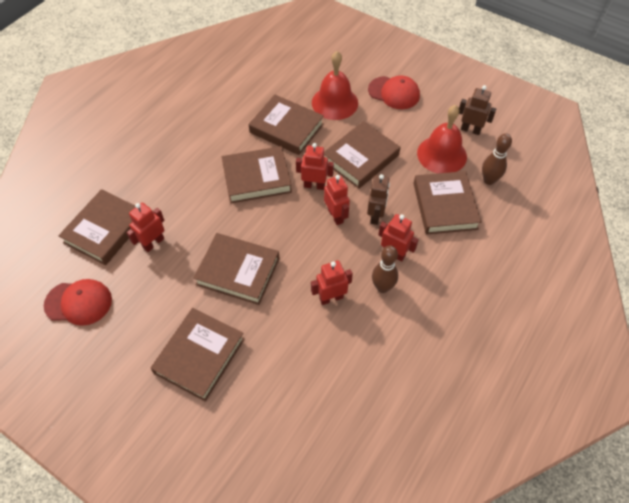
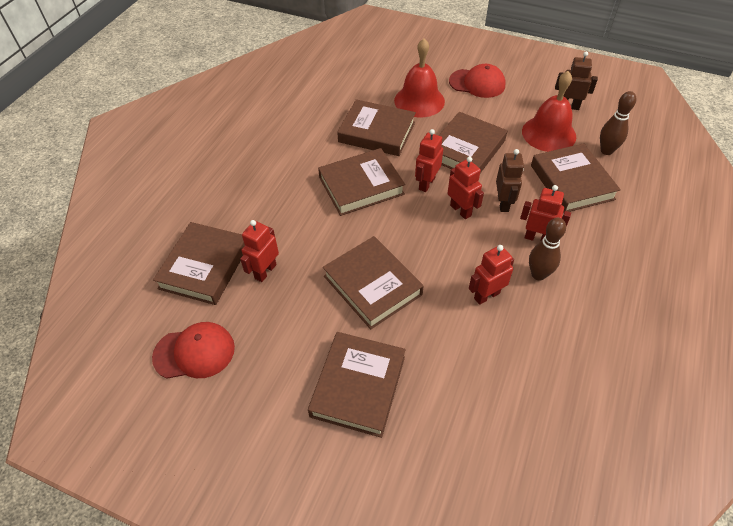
camera: 10 degrees left, 5 degrees down
(238, 271) = (372, 285): brown book -> brown book turned 45 degrees clockwise
(314, 185) = (426, 183): red robot -> red robot turned 60 degrees counterclockwise

